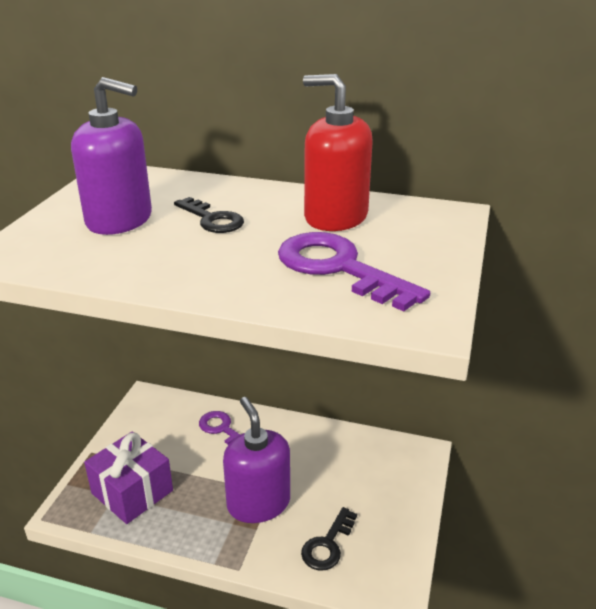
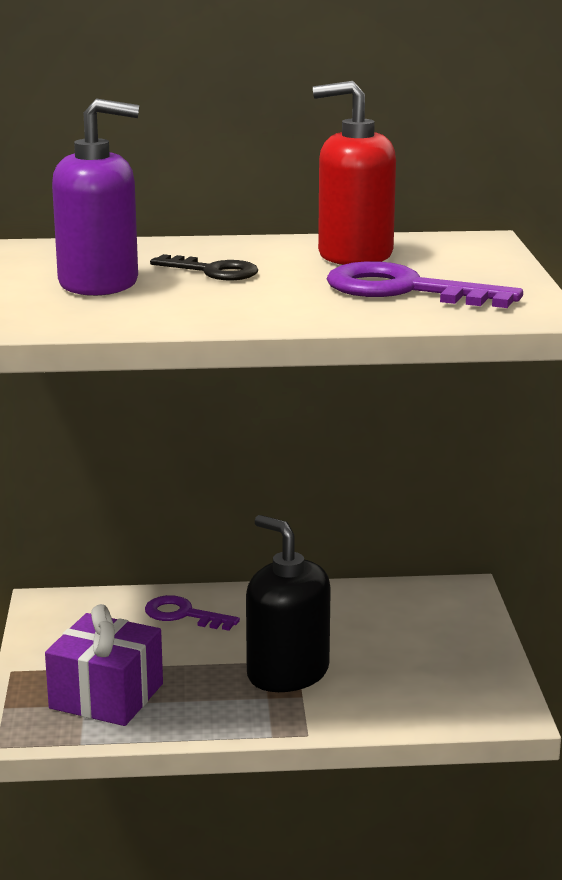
camera: 20 degrees left, 10 degrees down
(258, 503) = (287, 673): purple soap dispenser -> black soap dispenser
(327, 545) = (402, 691): black key -> none

